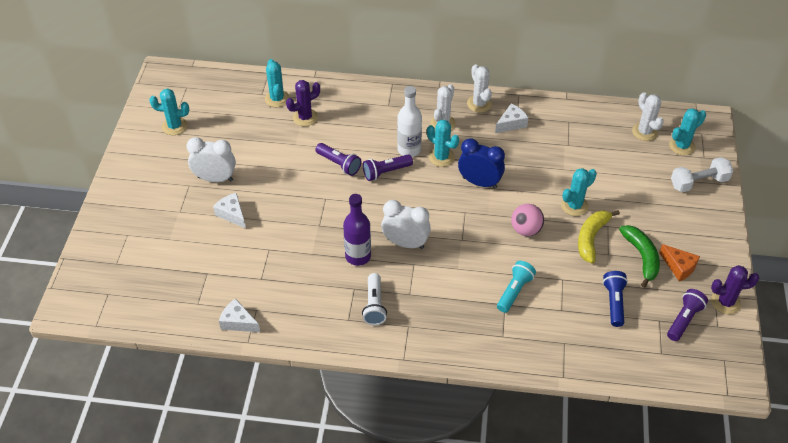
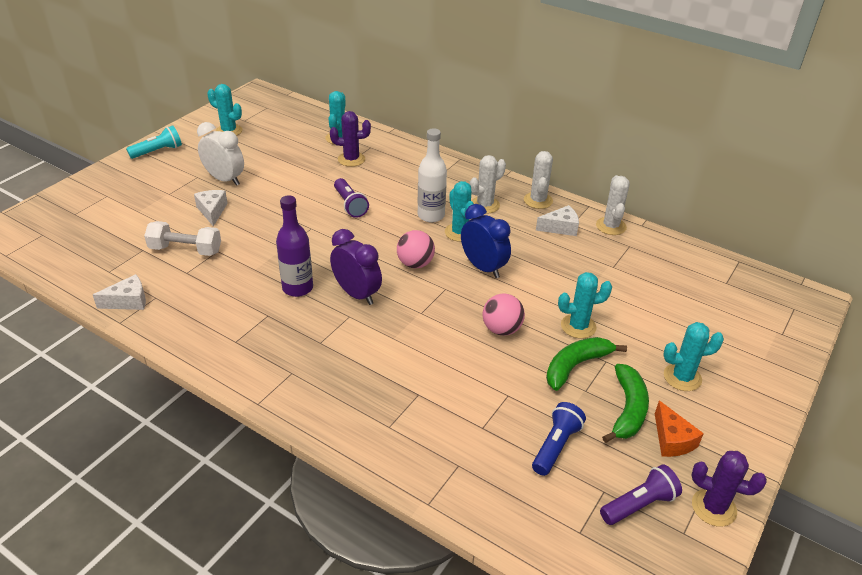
camera: 25 degrees right, 10 degrees down
(238, 322) = (128, 301): white cheese -> white cheese turned 105 degrees clockwise
(374, 305) = (274, 338): white flashlight -> none
(386, 172) = (391, 226): purple flashlight -> none
(405, 243) = (357, 294): white clock -> purple clock
(428, 199) = (415, 264): none -> pink ball
(514, 291) = (440, 385): turquoise flashlight -> turquoise flashlight (158, 151)
(591, 238) = (576, 366): yellow banana -> green banana
(644, 132) = (718, 284): white cactus -> white cactus (611, 226)
(681, 146) = (758, 313): turquoise cactus -> turquoise cactus (682, 377)
(698, 182) = (758, 357): white dumbbell -> white dumbbell (185, 250)

